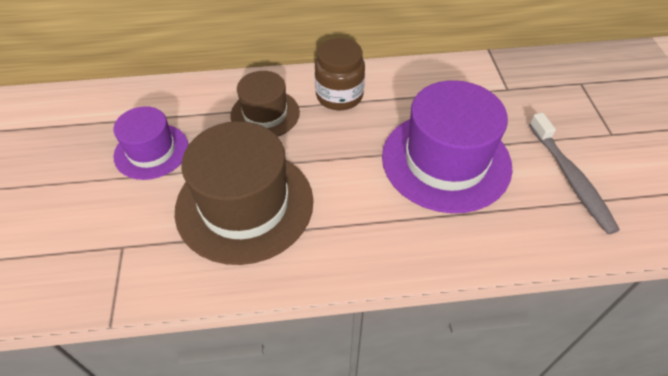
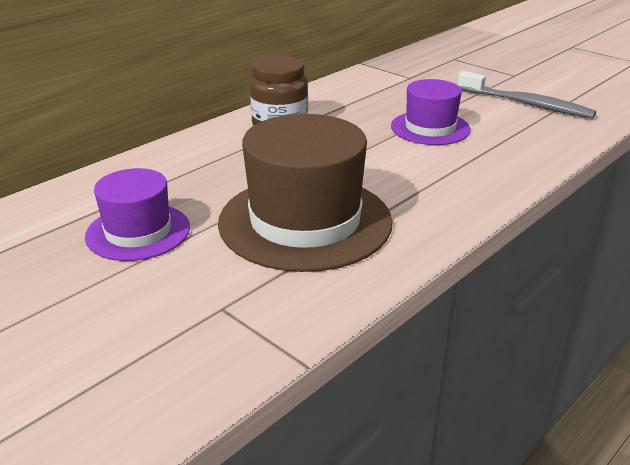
camera: 40 degrees left, 20 degrees down
(265, 114) = (225, 161): brown hat -> none
(446, 161) = (430, 128): purple hat -> purple hat, size x0.58

